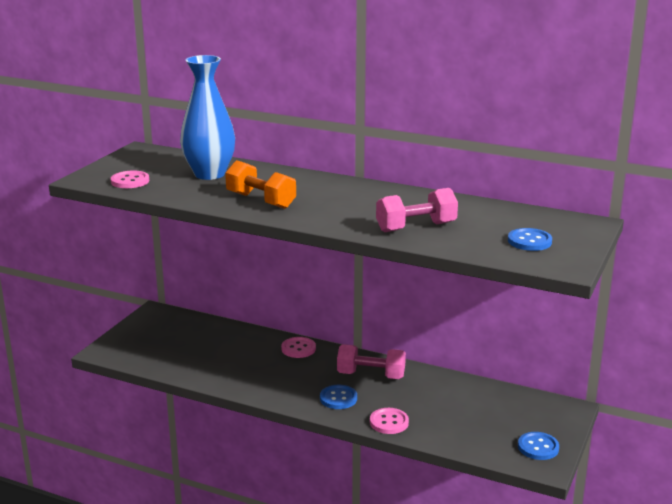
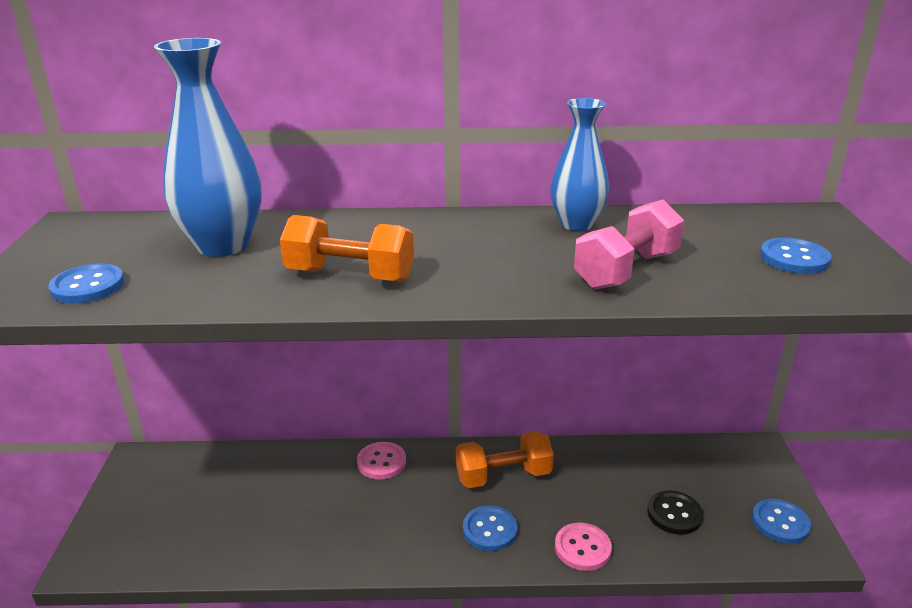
camera: 25 degrees left, 5 degrees up
(130, 181) = (88, 286): pink button -> blue button
(371, 375) = (503, 476): pink dumbbell -> orange dumbbell
(421, 199) = (576, 224): none -> blue vase
(467, 423) = (674, 514): none -> black button

